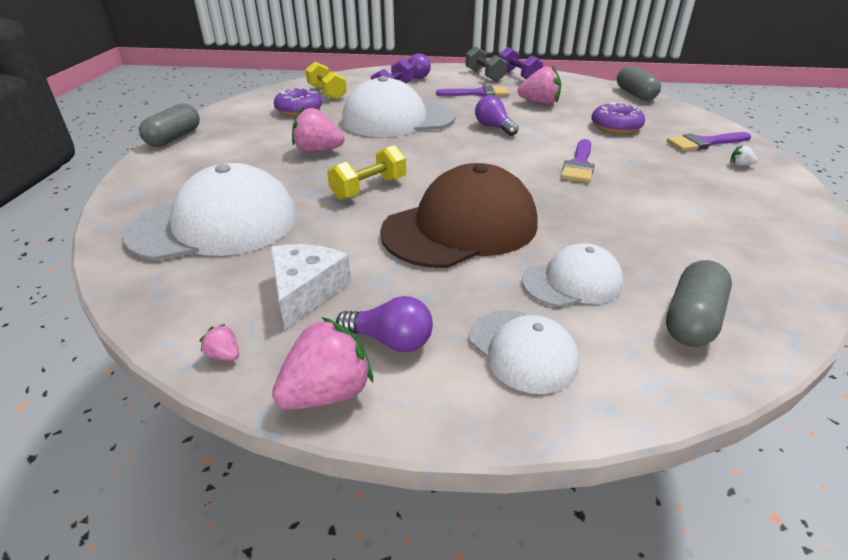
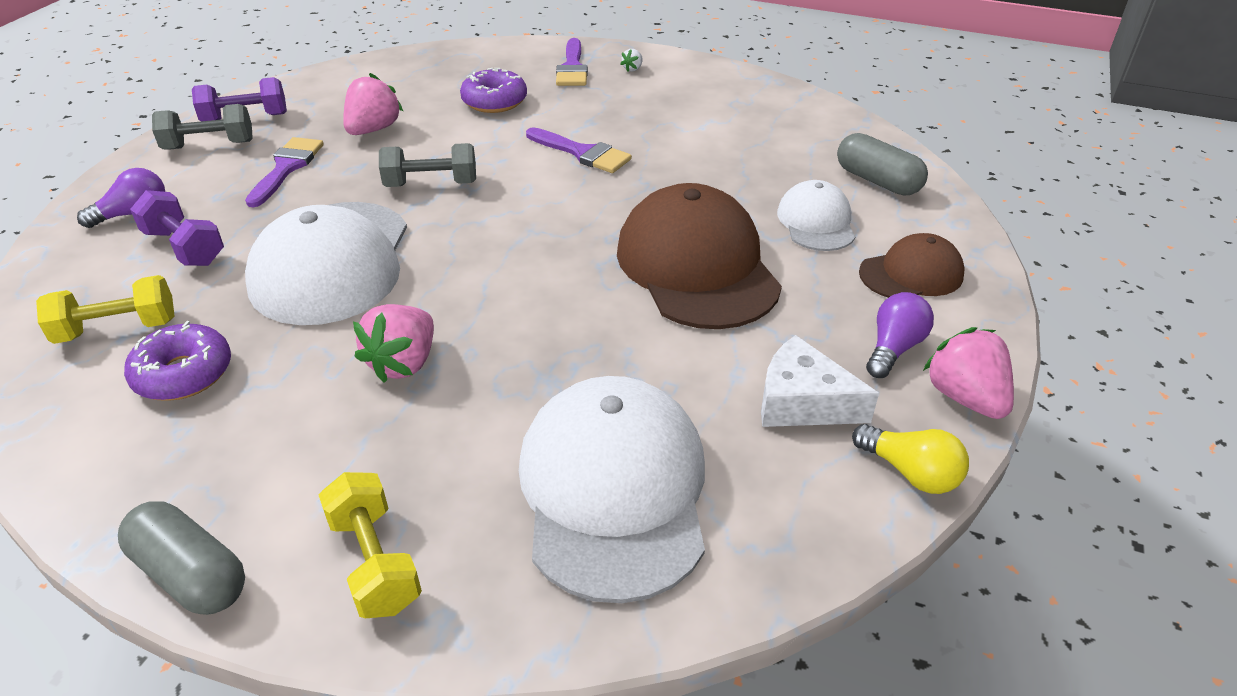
camera: 75 degrees left, 5 degrees up
(224, 355) = (910, 472): pink strawberry -> yellow light bulb
(369, 188) = (567, 324): yellow dumbbell -> yellow dumbbell (375, 562)
(494, 127) = (431, 184): purple light bulb -> grey dumbbell
(522, 350) = (911, 274): white cap -> brown cap
(635, 94) = (403, 59): grey capsule -> none

